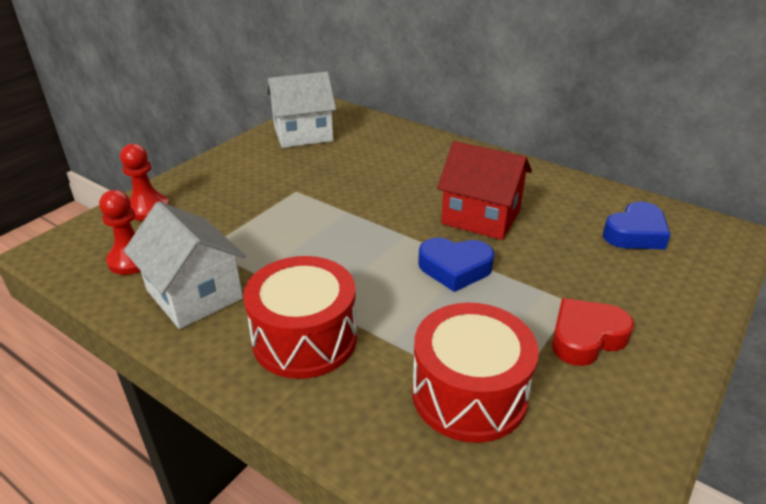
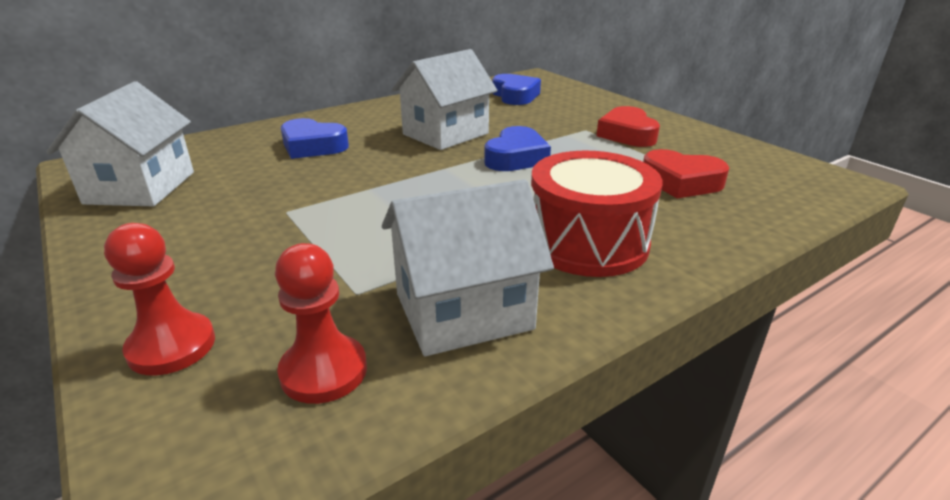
camera: 70 degrees left, 5 degrees down
(404, 166) = (312, 146): none -> blue heart
(469, 394) = (681, 182): red drum -> red heart
(480, 217) = (445, 134): red house -> white house

